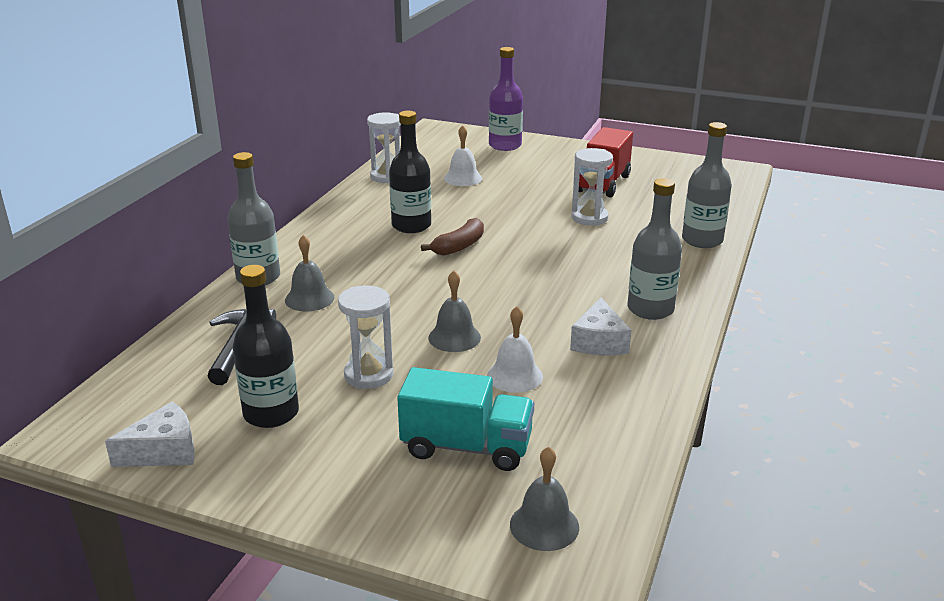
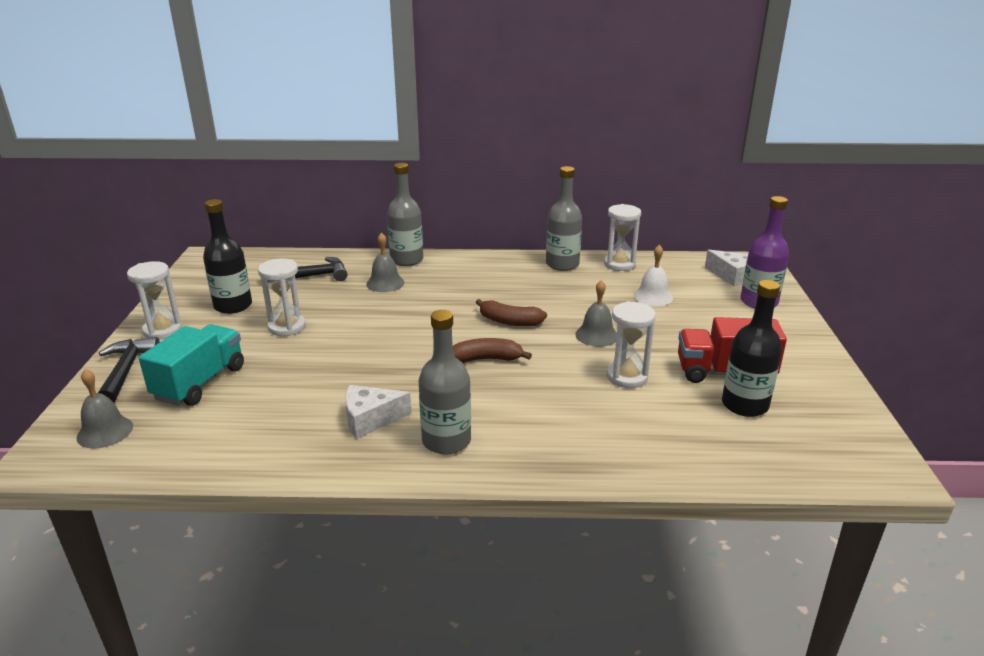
camera: 70 degrees right, 0 degrees up
(164, 451) = (189, 286): white cheese -> white cheese (732, 275)
(296, 478) = (162, 330): none -> white hourglass
(395, 511) = (126, 370): none -> black hammer
(411, 225) = (532, 294): black bottle -> black bottle (744, 405)
(454, 337) = (351, 349): grey bell -> grey bell (596, 335)
(467, 447) = (200, 383): turquoise truck -> turquoise truck turned 150 degrees counterclockwise
(515, 376) = (301, 386): white bell -> none
(523, 269) = (487, 359): none -> brown banana
(702, 240) = (633, 459): grey bottle -> grey bottle (562, 264)

